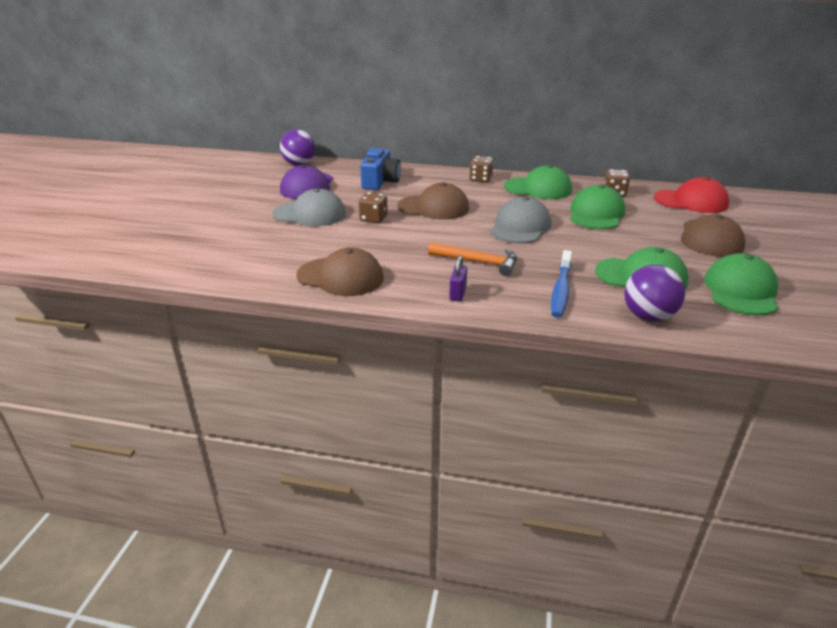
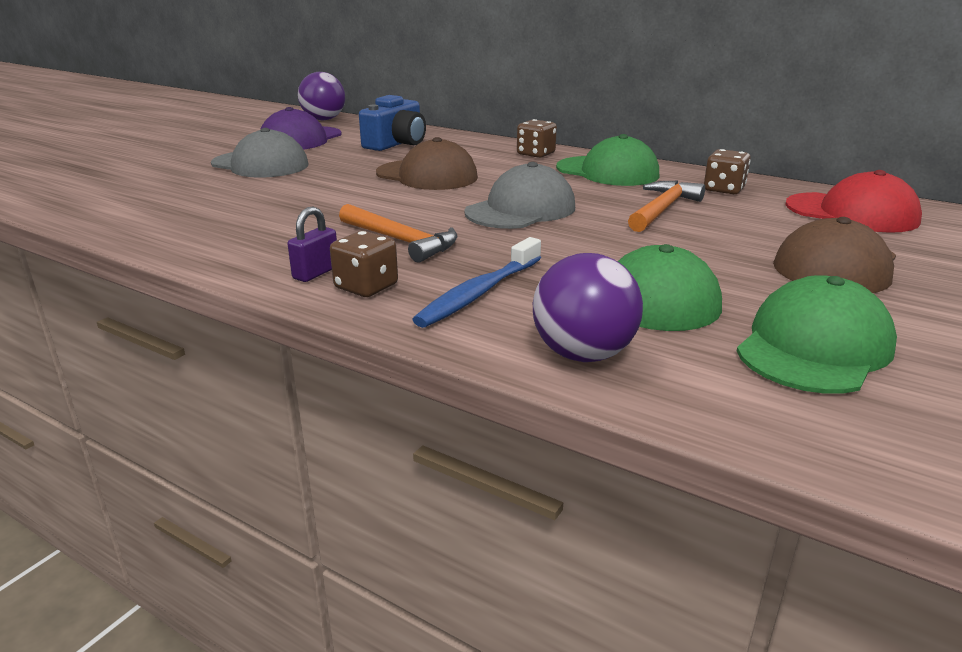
camera: 20 degrees right, 5 degrees down
(340, 277) = (193, 231): brown cap -> none
(373, 218) = (331, 178): brown dice -> brown dice (366, 287)
(596, 214) = (662, 209): green cap -> orange hammer

